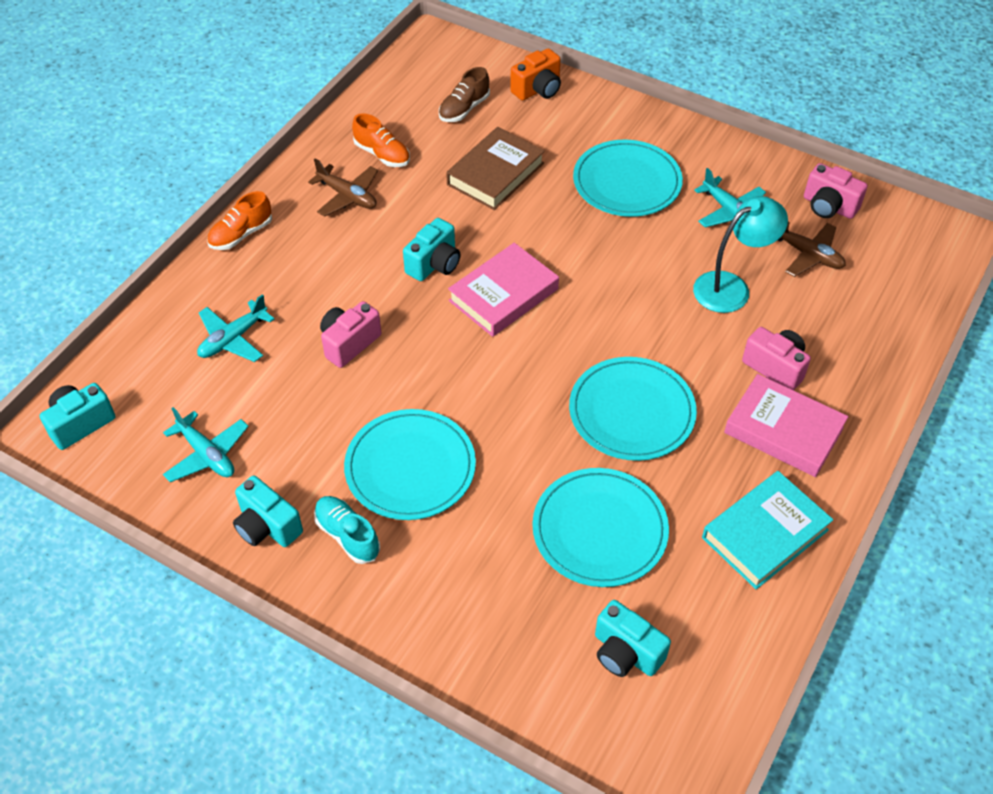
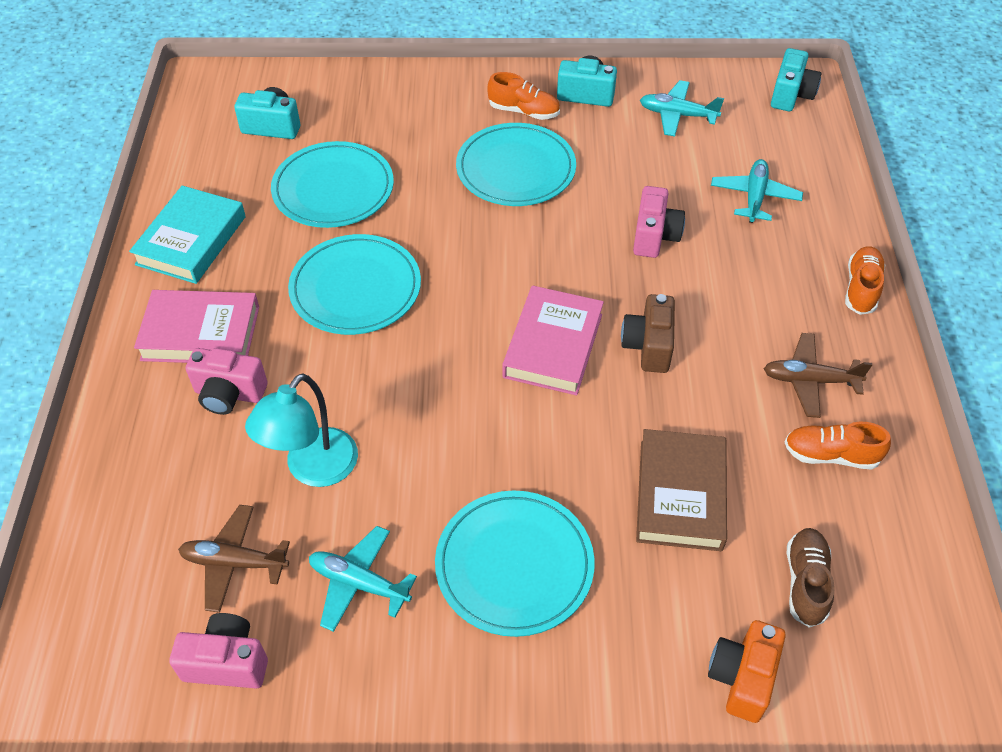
camera: 150 degrees right, 0 degrees up
(347, 535) = (524, 111): turquoise shoe -> orange shoe
(434, 264) = (648, 346): turquoise camera -> brown camera

